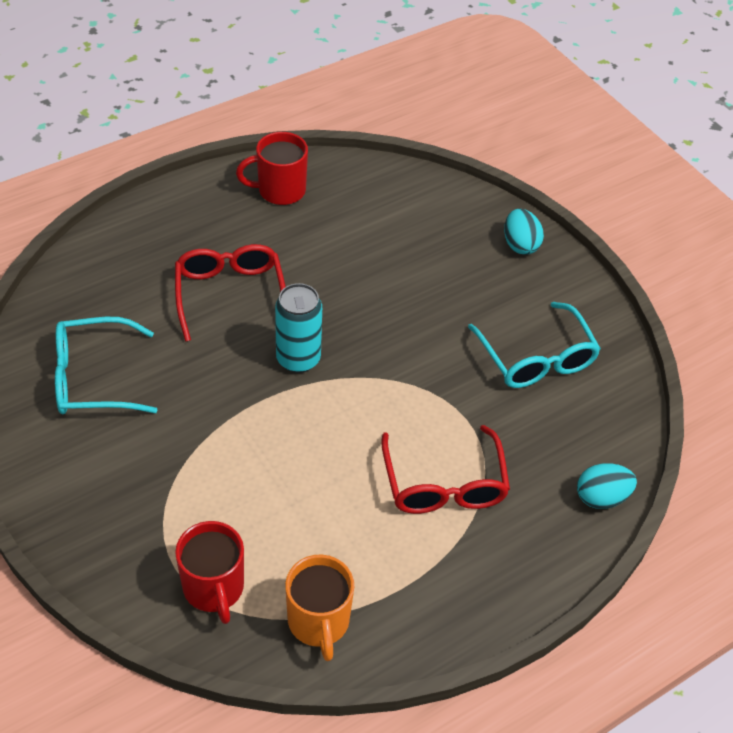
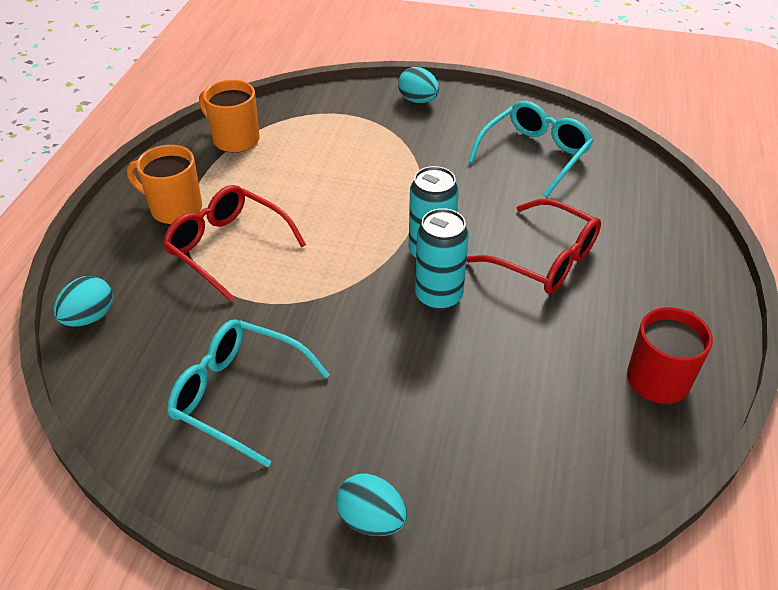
camera: 140 degrees right, 5 degrees down
(86, 527) = (418, 100): none -> turquoise egg
(214, 588) = (312, 119): red mug -> none
(336, 325) = (438, 297): none -> turquoise can
(454, 566) = (174, 209): none -> orange mug

